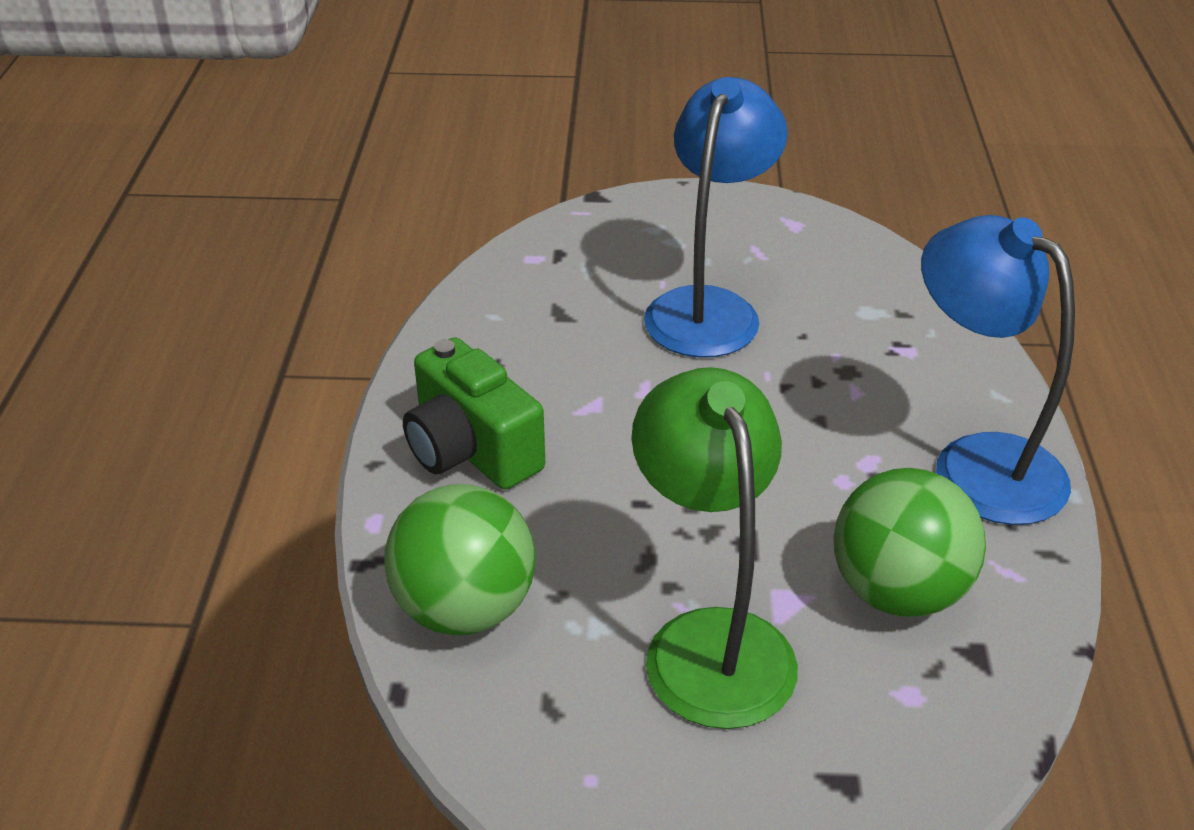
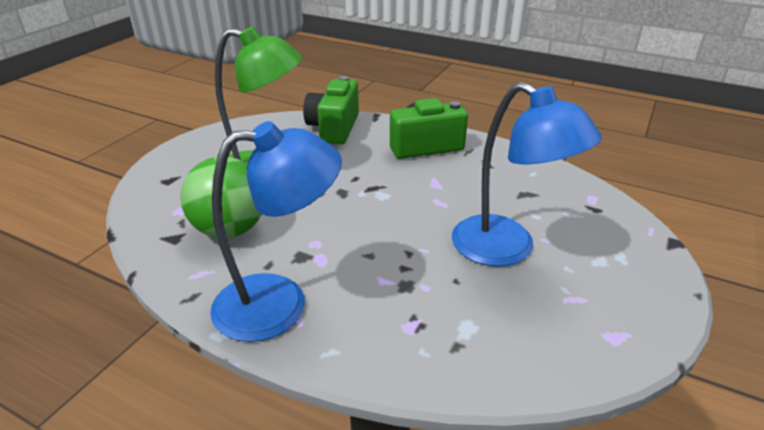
camera: 115 degrees right, 5 degrees down
(464, 608) = (334, 128): green ball -> green camera

